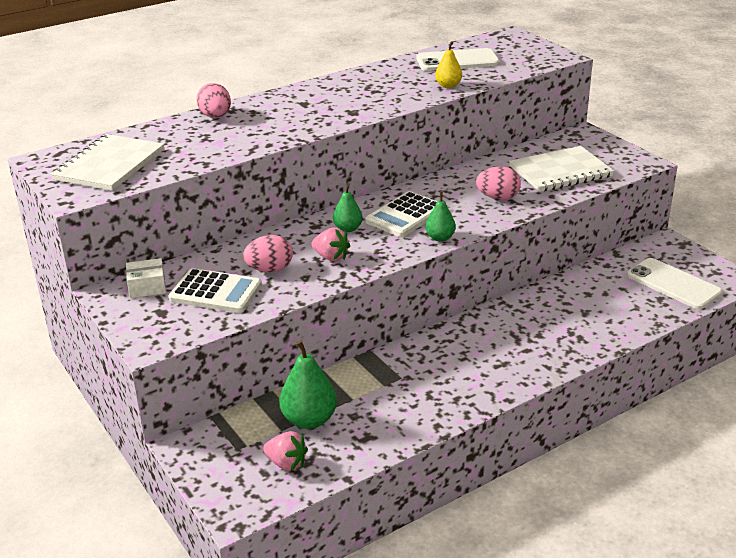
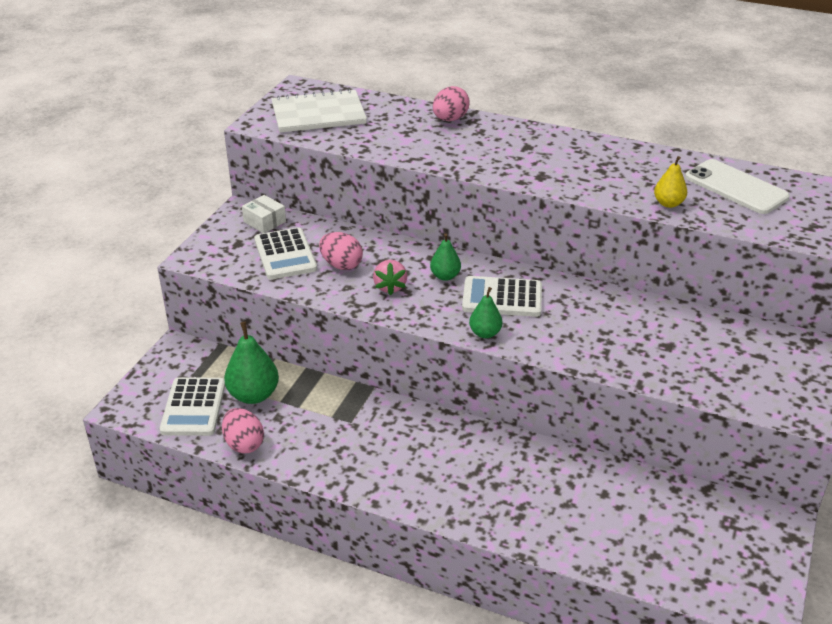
camera: 55 degrees right, 5 degrees up
(286, 463) = (193, 407): pink strawberry -> white calculator
(498, 198) = (600, 340): pink egg -> pink egg (244, 444)
(560, 171) = (707, 361): white notebook -> none
(673, 284) = (696, 557): white phone -> none

